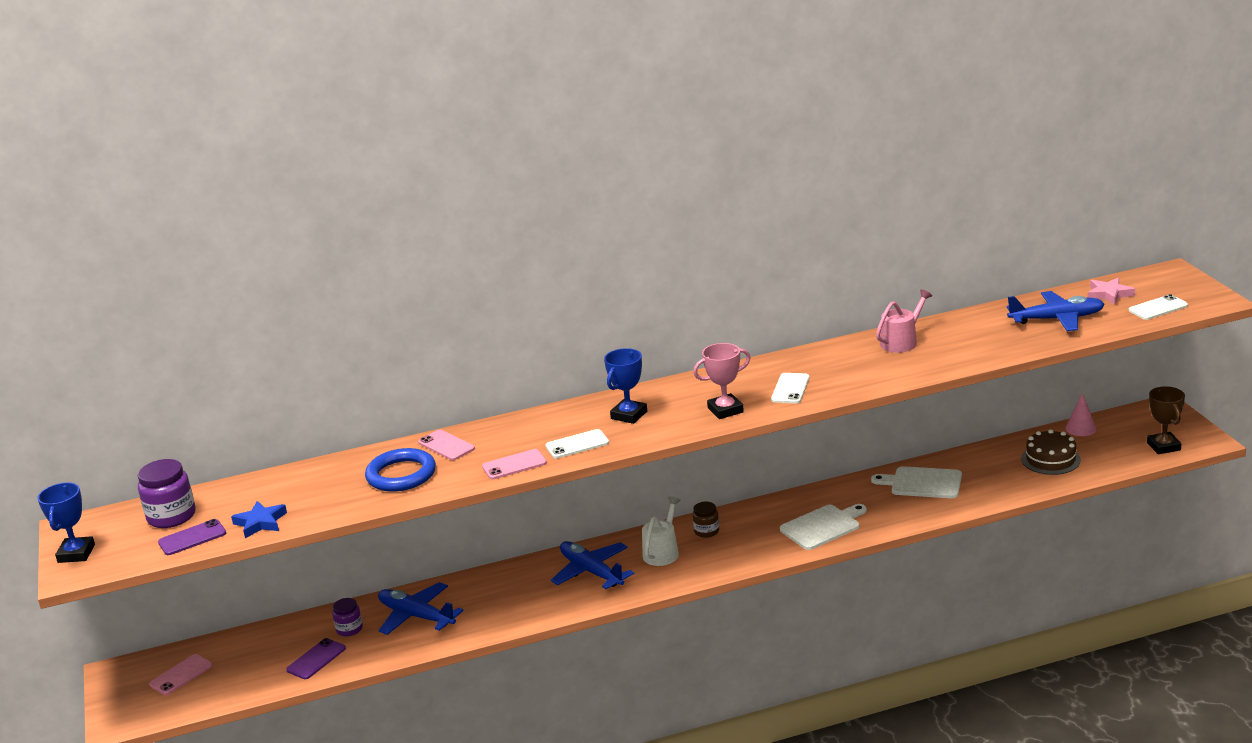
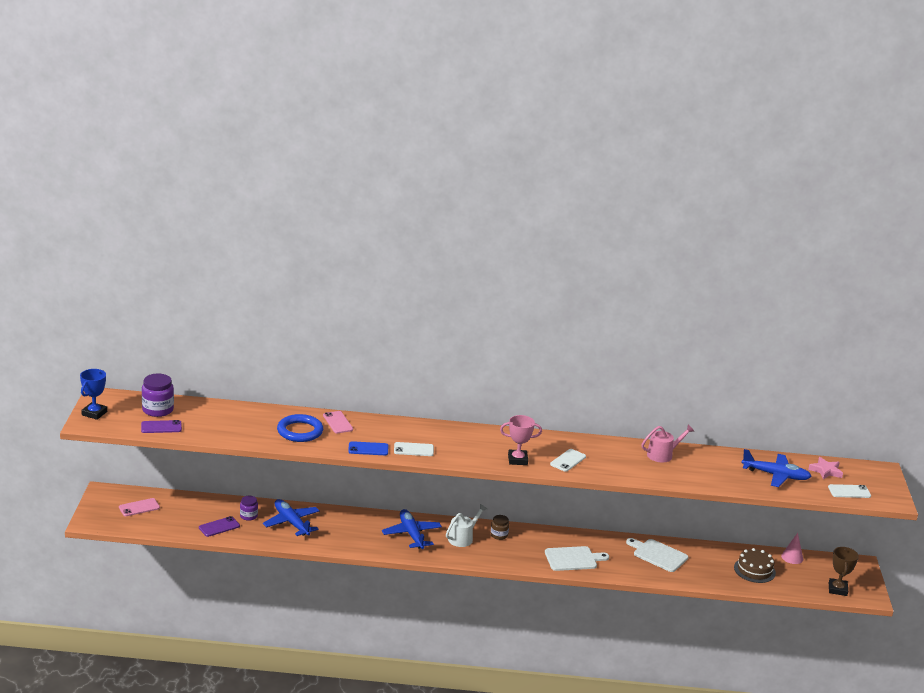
camera: 15 degrees right, 0 degrees up
(260, 523) = (203, 432): blue star -> none
(514, 465) = (368, 449): pink phone -> blue phone
(629, 415) = (457, 442): blue trophy -> none

